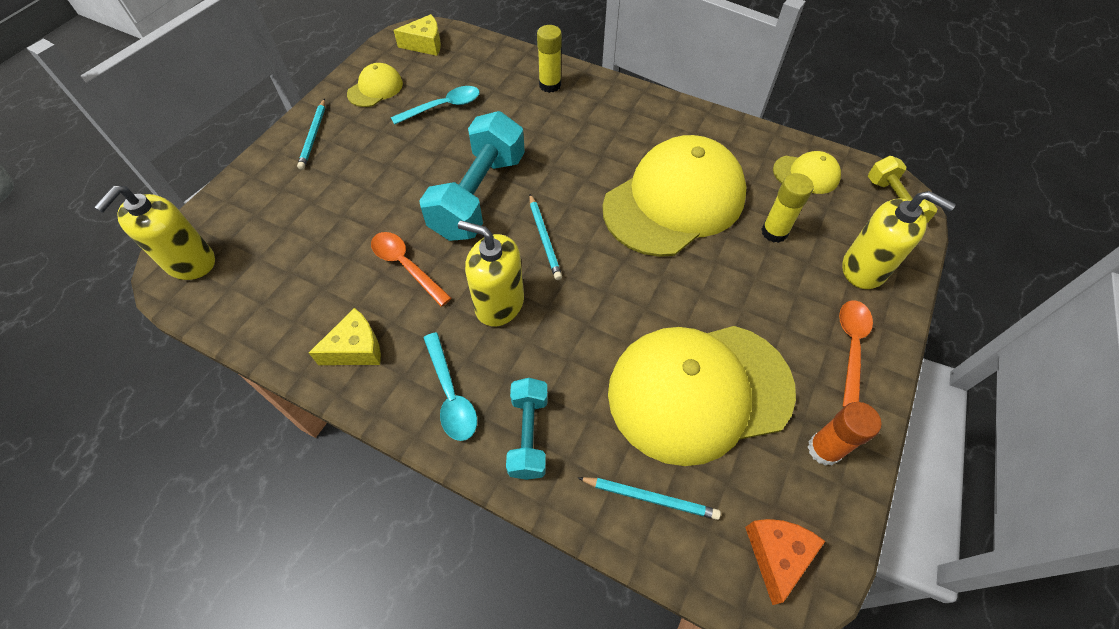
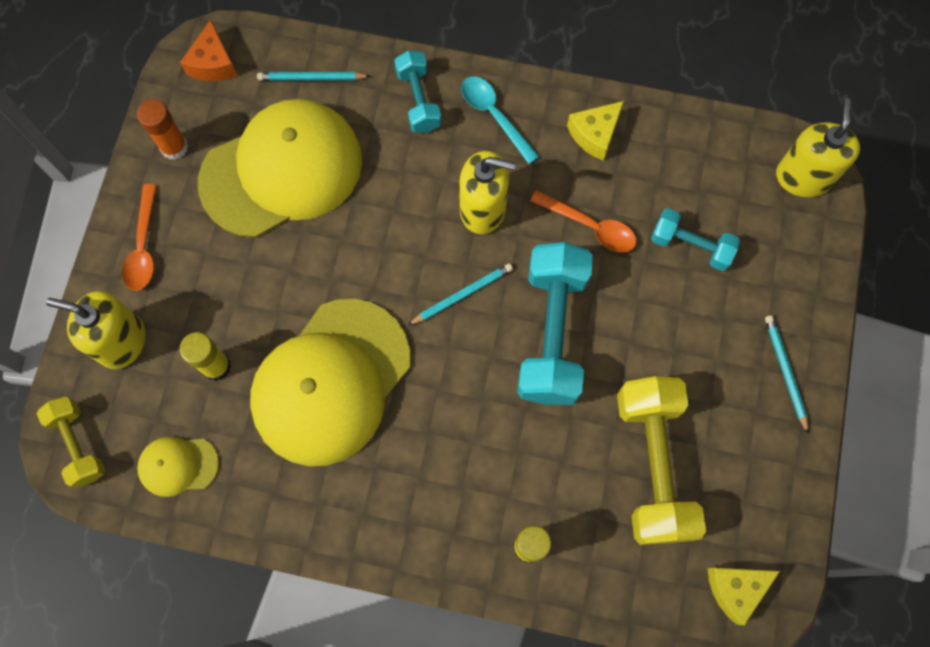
camera: 165 degrees right, 15 degrees up
(327, 231) = (690, 246): none -> turquoise dumbbell
(375, 88) = (756, 475): yellow cap -> none
(443, 107) = (652, 465): turquoise spoon -> yellow dumbbell
(544, 238) = (462, 295): turquoise pencil -> turquoise pencil turned 90 degrees clockwise

